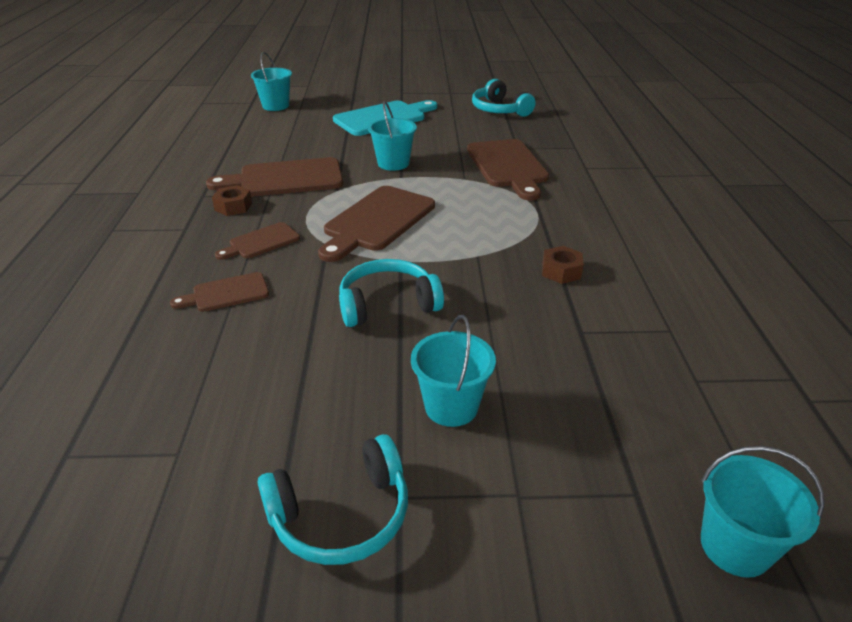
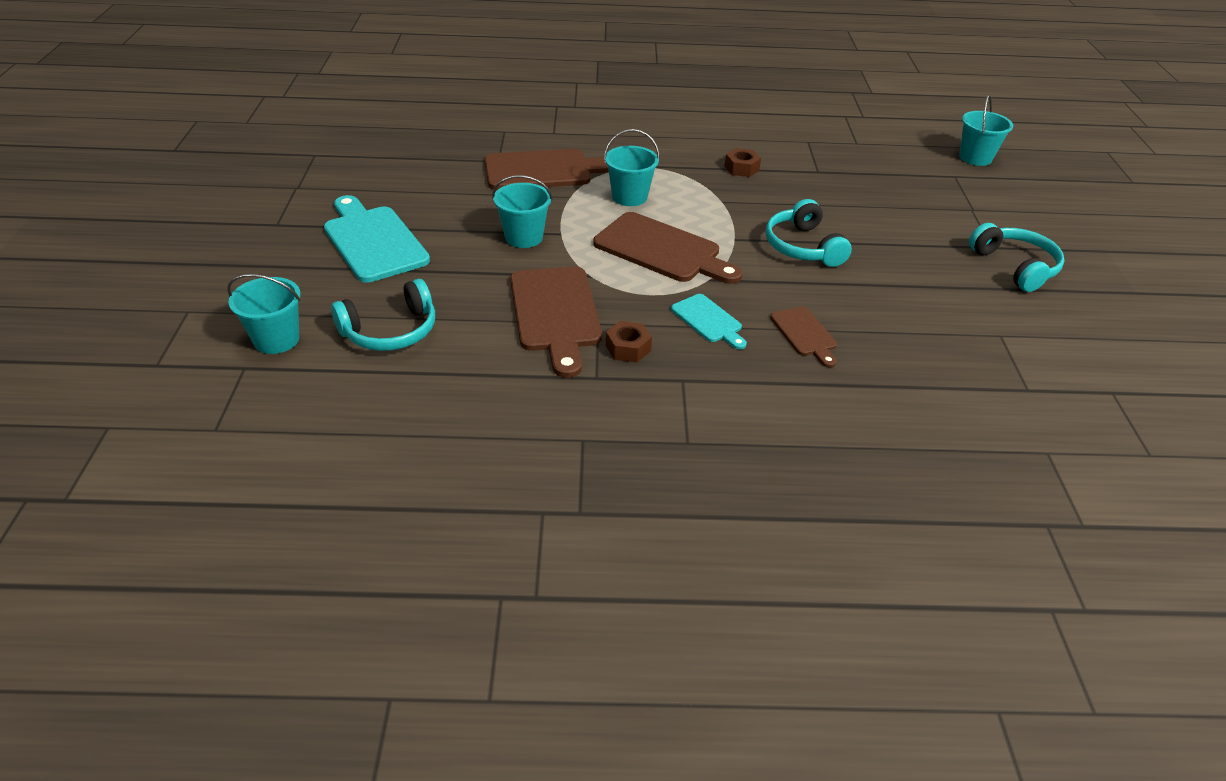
camera: 90 degrees left, 5 degrees up
(261, 242) = (708, 320): brown cutting board -> turquoise cutting board
(451, 406) = (911, 225): turquoise bucket -> turquoise bucket (629, 197)
(499, 110) = (379, 160): turquoise headphones -> turquoise headphones (391, 331)

